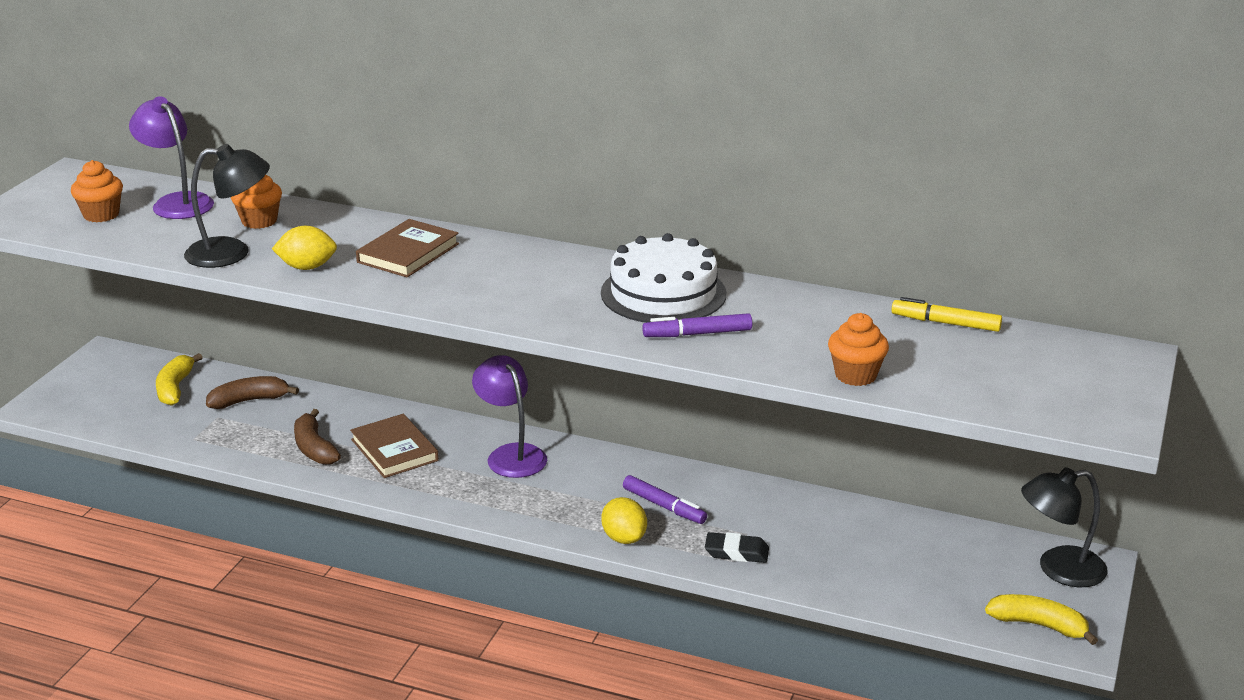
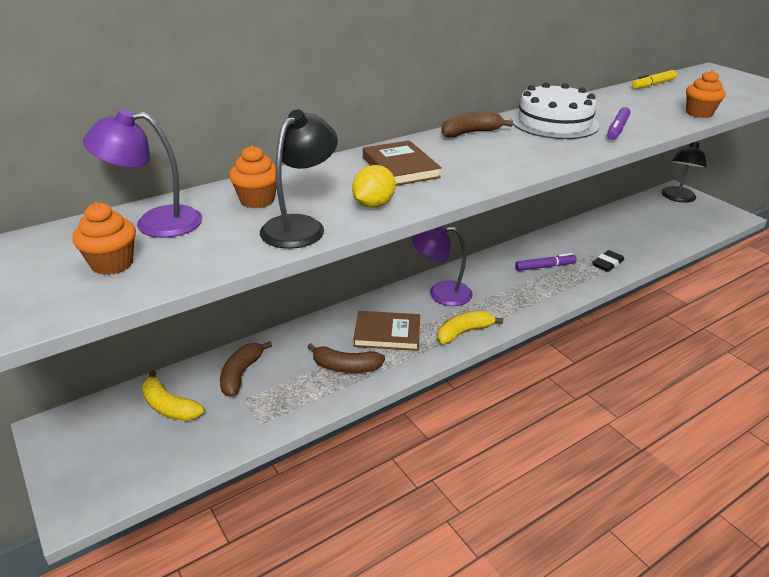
camera: 55 degrees left, 5 degrees up
(555, 259) = (471, 133): none -> brown banana
(624, 538) = (567, 290): yellow lemon -> none
(1039, 625) = (719, 219): yellow banana -> yellow banana (464, 332)

